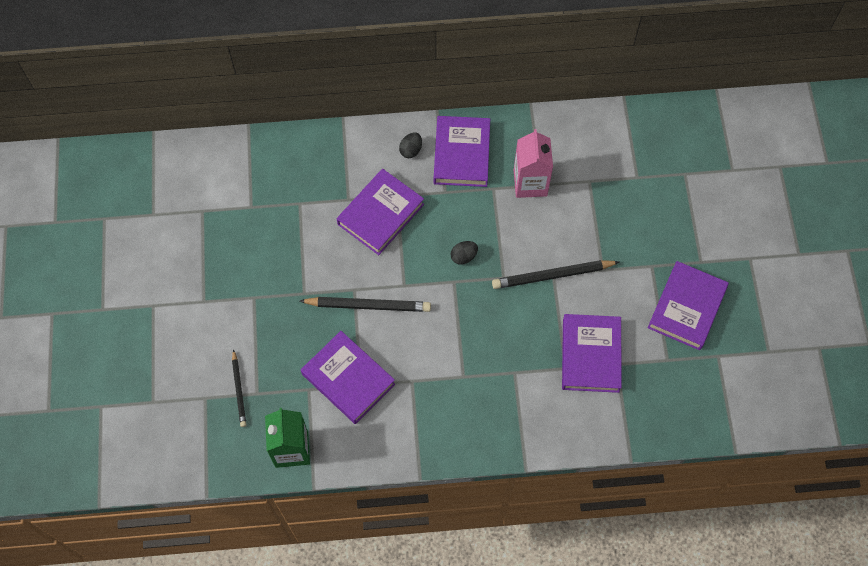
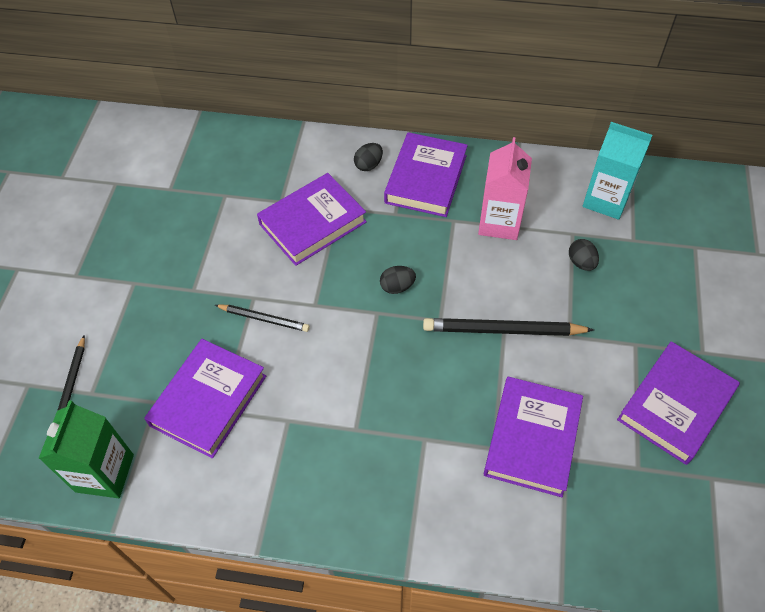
camera: 15 degrees right, 10 degrees down
(348, 379) = (208, 400): purple book -> purple book turned 60 degrees clockwise
(368, 305) = (264, 319): black pencil -> black pencil, size x0.60
(600, 206) = (581, 263): none -> black egg
(610, 145) = (606, 200): none -> turquoise carton

